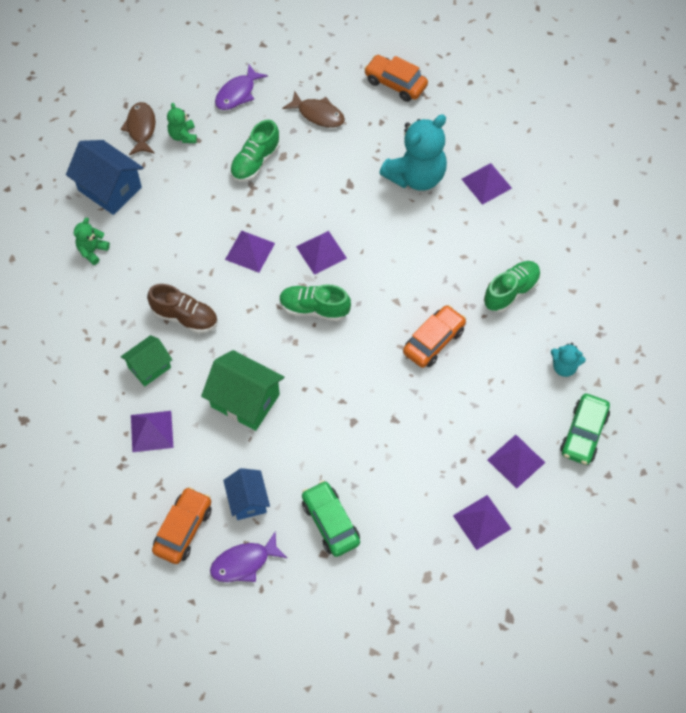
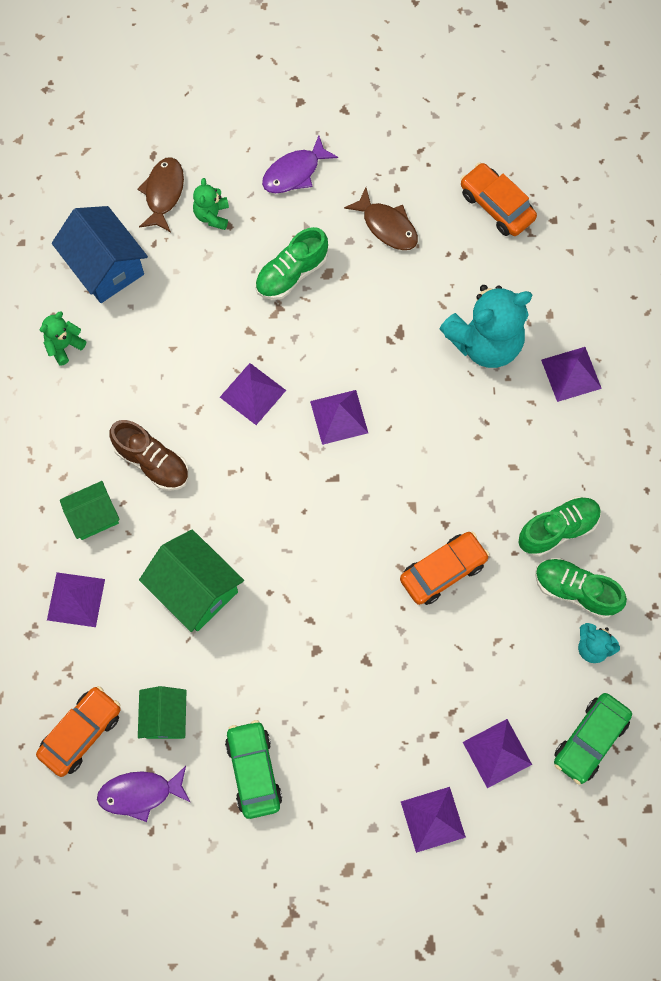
camera: 15 degrees right, 10 degrees up
(248, 500) = (165, 717): blue house -> green house
(314, 309) = (309, 490): green shoe -> green shoe (575, 590)

